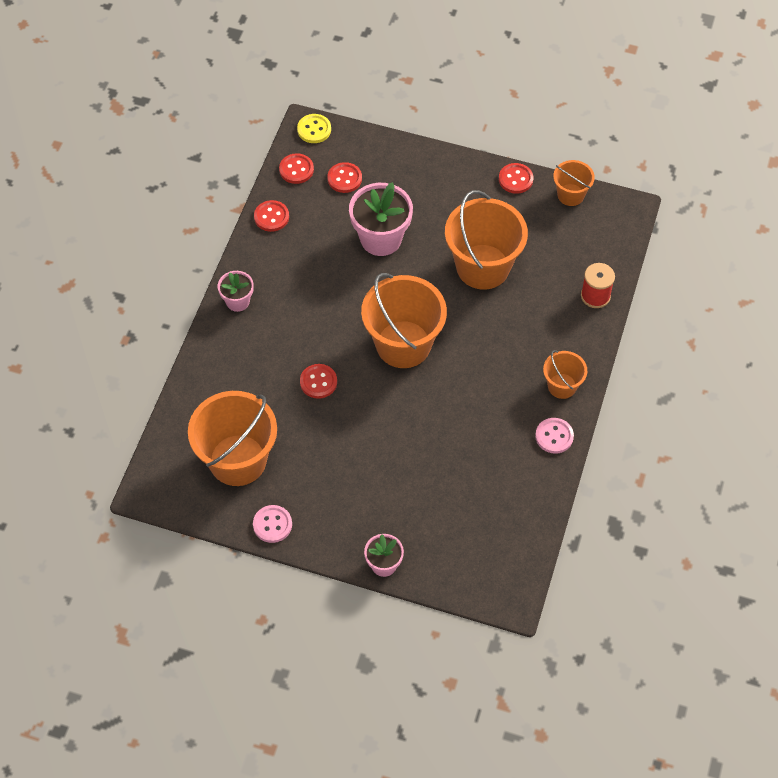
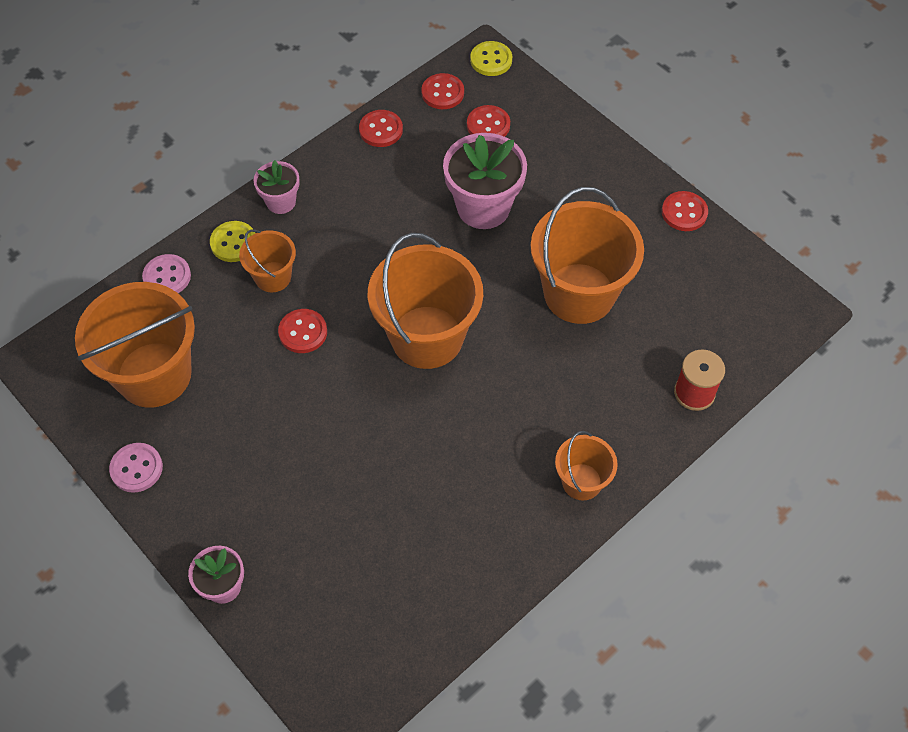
camera: 30 degrees right, 0 degrees up
(225, 346) = (233, 243): none -> yellow button
(554, 436) = (531, 539): pink button -> pink button (167, 276)
(570, 195) = (740, 260): orange bucket -> orange bucket (273, 277)

